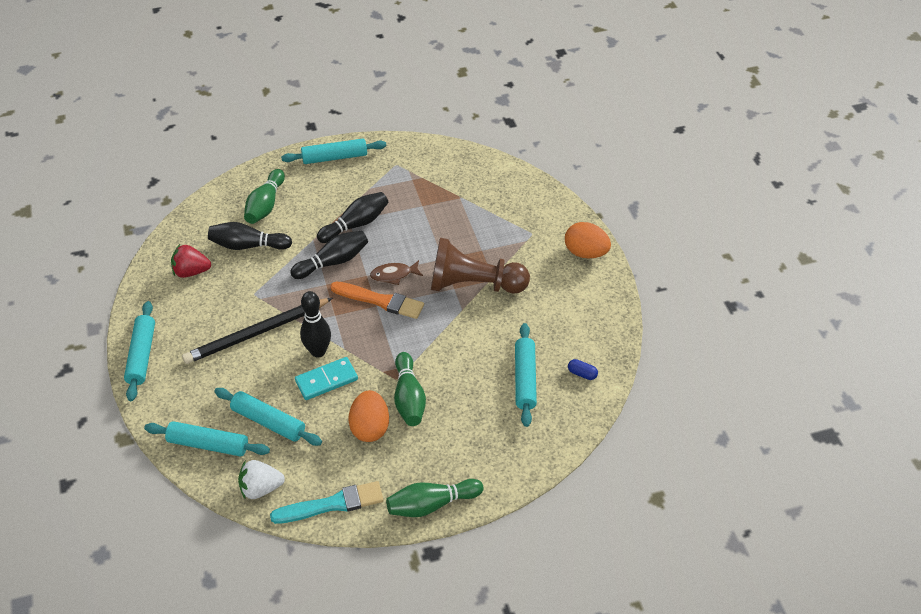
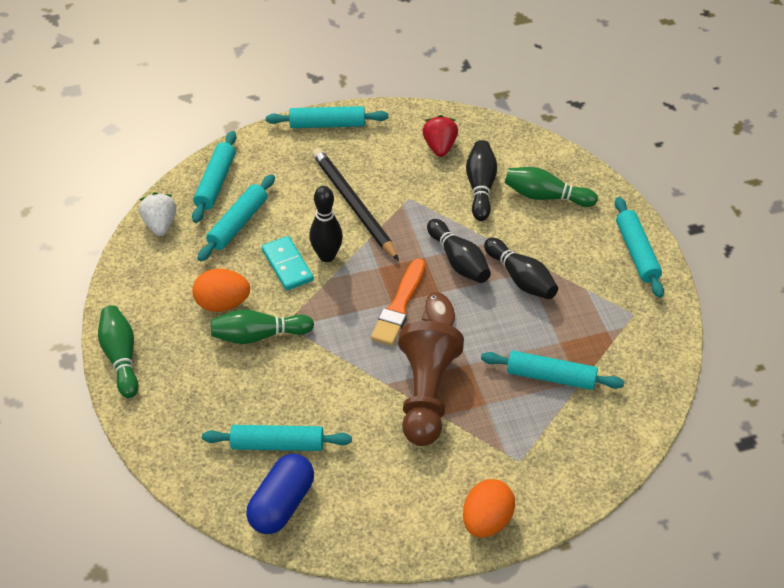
camera: 90 degrees right, 0 degrees up
(332, 504) = (134, 278): turquoise brush -> none
(455, 212) = (551, 377): none -> turquoise rolling pin
(582, 373) = (282, 504): blue capsule -> blue capsule, size x2.32

